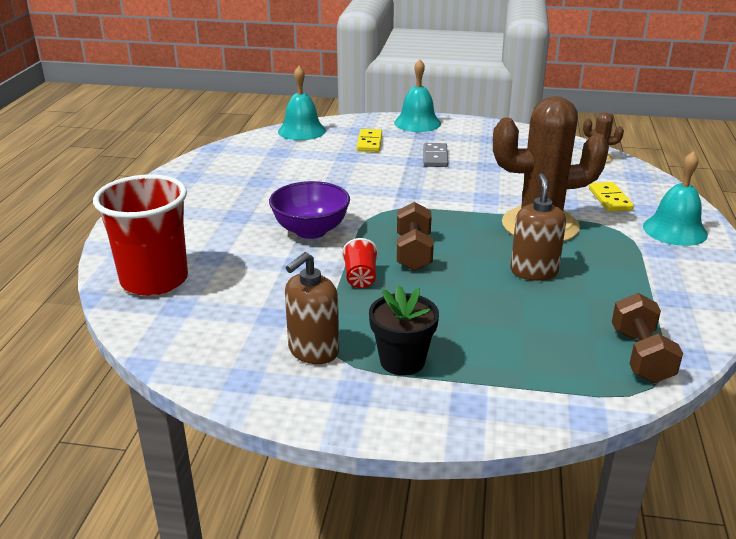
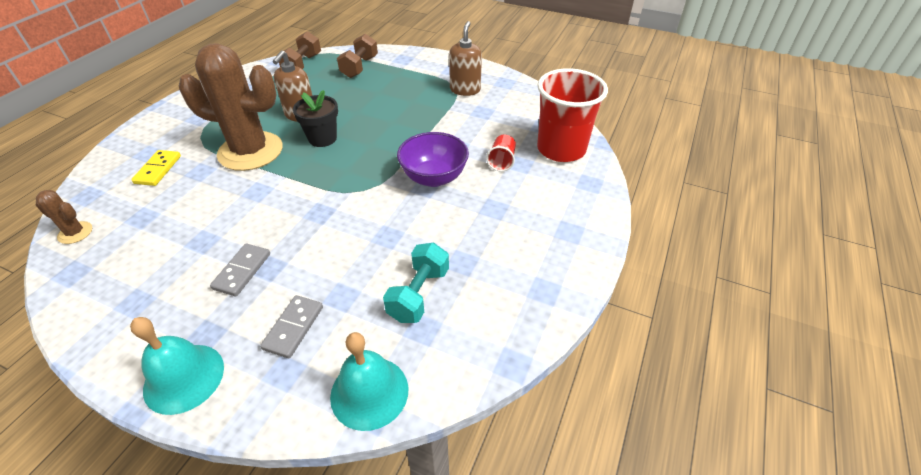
camera: 165 degrees left, 15 degrees up
(289, 163) = (419, 294): none -> turquoise dumbbell
(313, 351) = (465, 90): brown soap dispenser -> brown soap dispenser turned 45 degrees counterclockwise
(360, 278) = (416, 128): red cup -> red cup (501, 161)
(369, 142) = (293, 327): yellow domino -> grey domino
(402, 361) = (421, 79): black flower pot -> black flower pot (322, 138)
(413, 252) = (366, 142): brown dumbbell -> brown dumbbell (359, 67)
(675, 230) = (162, 131): turquoise bell -> none

